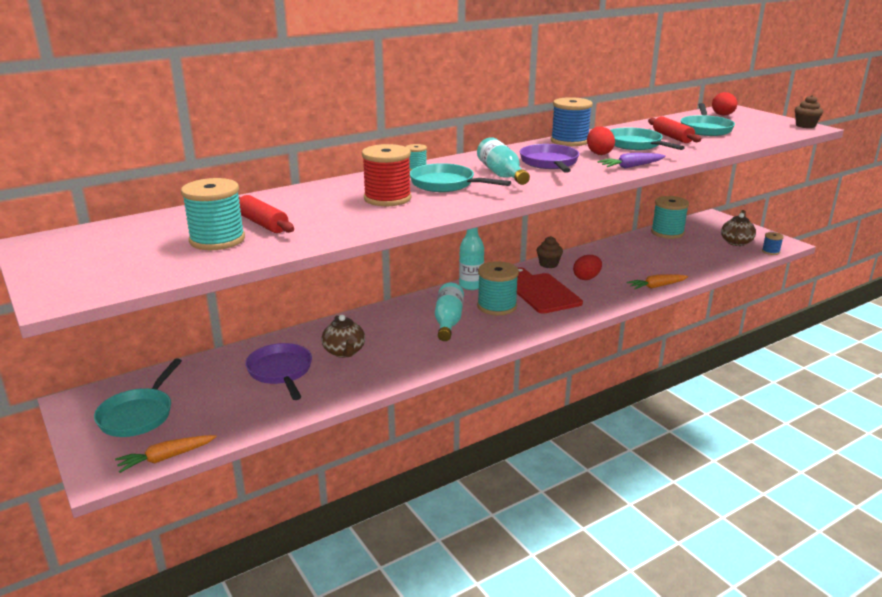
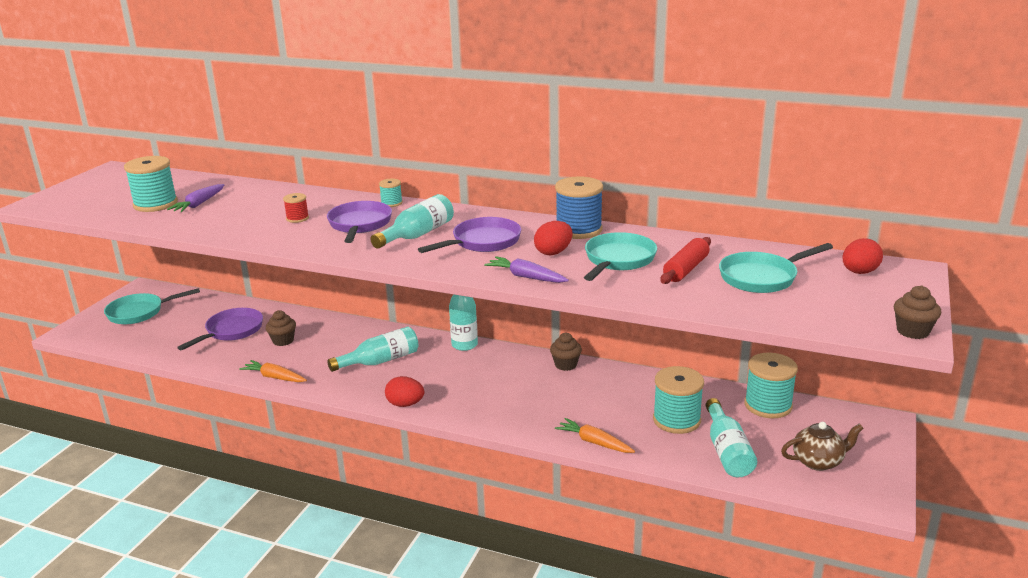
camera: 55 degrees right, 0 degrees up
(166, 458) = (96, 343): orange carrot -> orange carrot (274, 377)
(263, 224) = (199, 204): red rolling pin -> purple carrot
(344, 352) = (283, 341): brown teapot -> brown cupcake
(387, 198) = (297, 218): red spool -> red spool, size x0.50
(446, 184) = (359, 225): turquoise pan -> purple pan
(497, 306) = (435, 372): turquoise spool -> turquoise spool (676, 420)
(542, 292) = (494, 383): red cutting board -> none
(586, 278) = (560, 395): red egg -> red egg (405, 404)
(704, 257) = (727, 451): none -> turquoise bottle
(770, 251) = (827, 496): blue spool -> none

